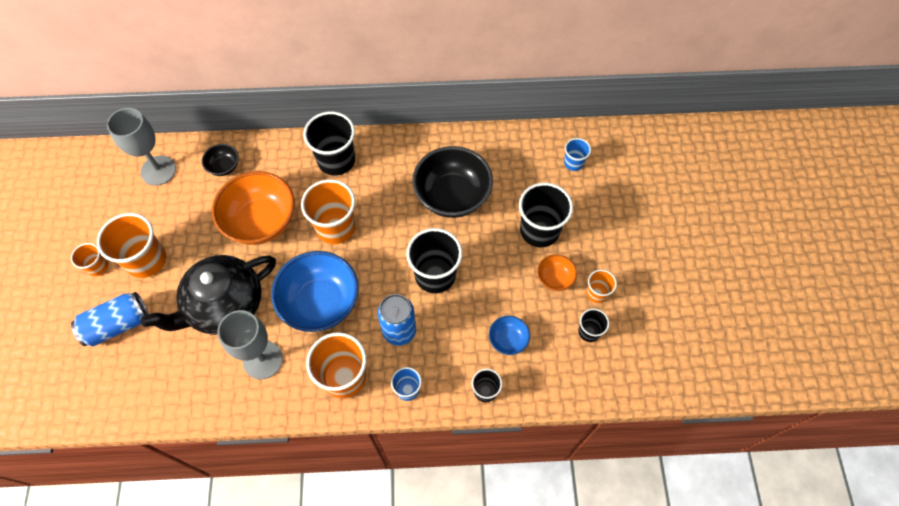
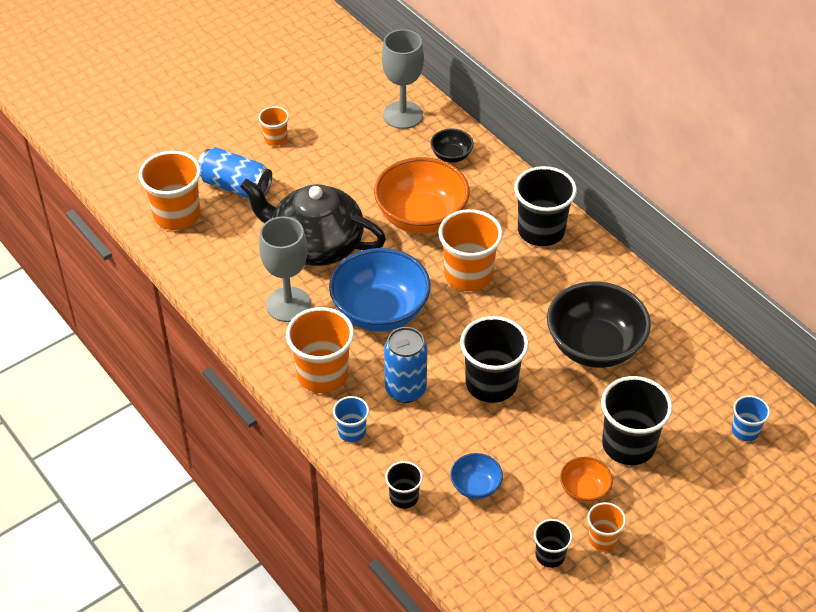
camera: 55 degrees right, 15 degrees down
(146, 260) = (310, 165): orange cup -> orange cup (177, 215)

